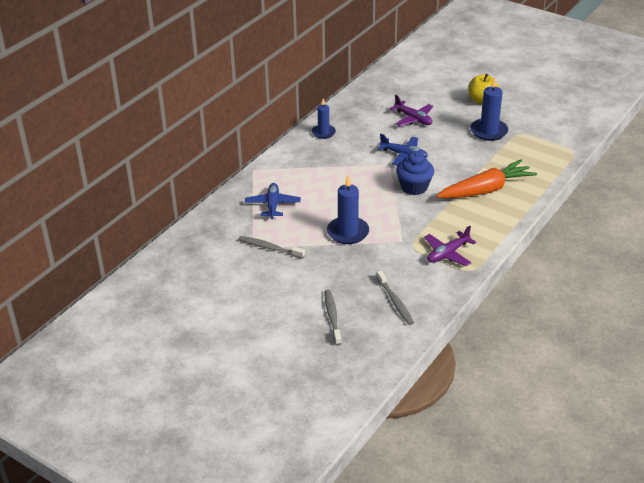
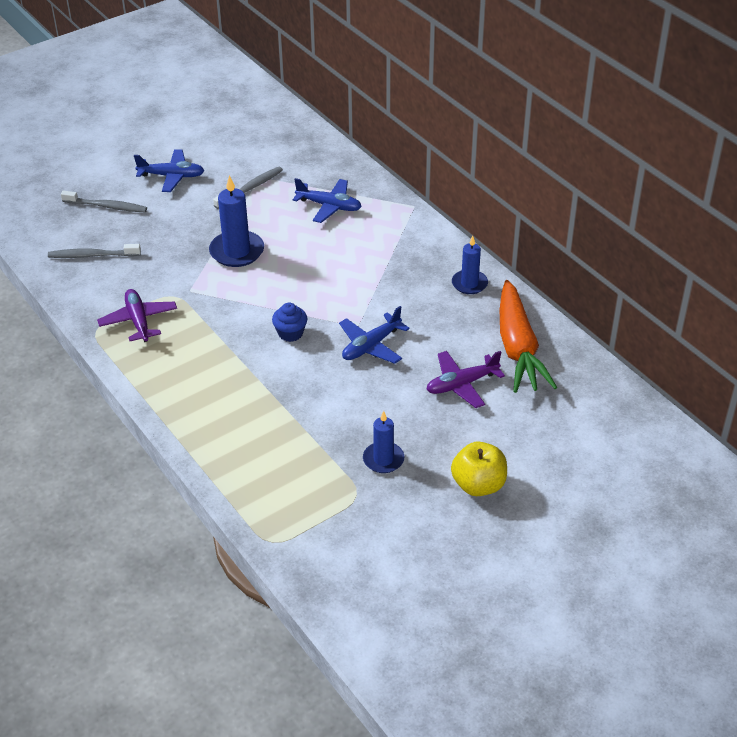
camera: 110 degrees right, 5 degrees up
(274, 294) = (171, 176): none -> blue plane
(414, 187) = (290, 333): blue cupcake -> blue cupcake, size x0.64
(486, 190) = (240, 402): orange carrot -> orange carrot (518, 348)
(489, 131) = (383, 459): blue candle -> blue candle, size x0.64

